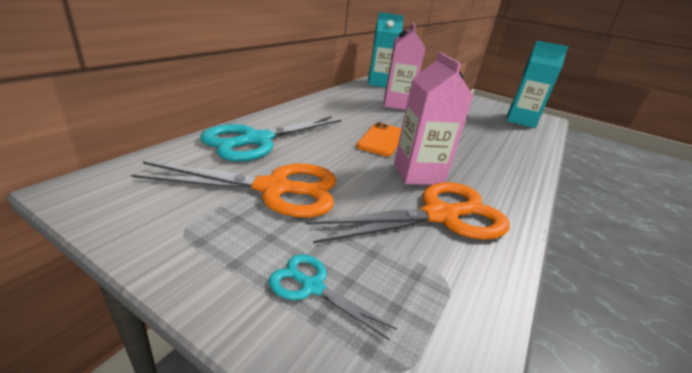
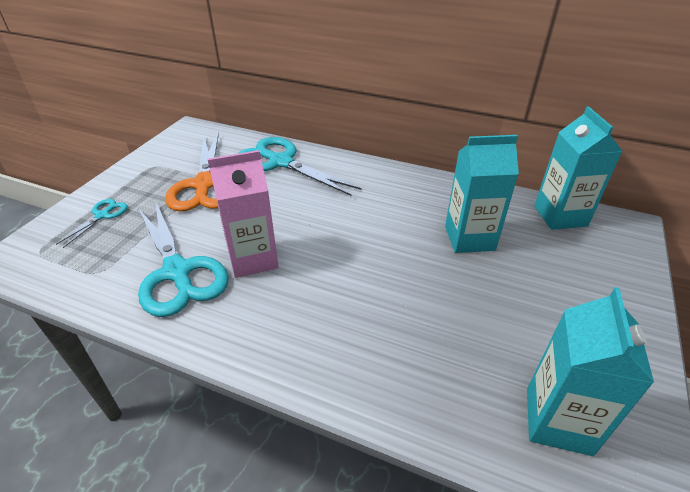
camera: 85 degrees right, 10 degrees up
(381, 139) = (326, 230): orange phone -> none
(397, 104) = (469, 238): pink carton -> turquoise carton
(439, 216) = (177, 271): orange scissors -> turquoise scissors

